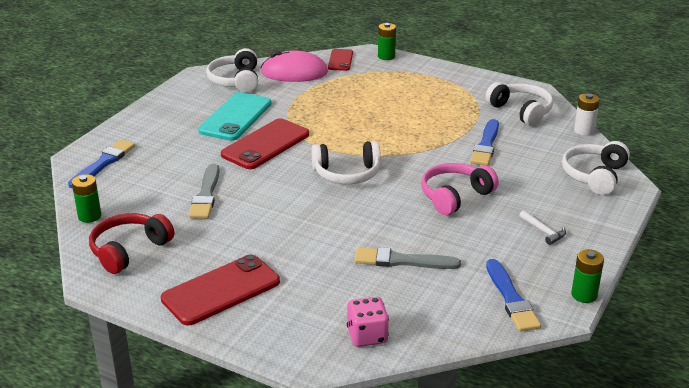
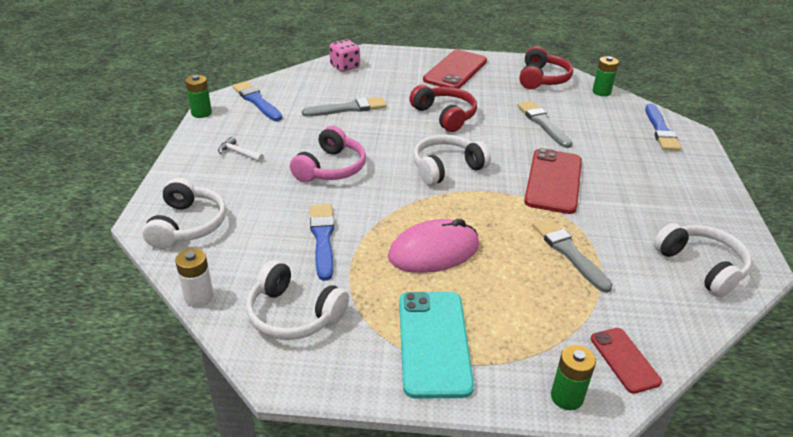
camera: 155 degrees right, 5 degrees up
(235, 117) = (624, 208): turquoise phone -> turquoise phone (434, 343)
(294, 72) = (654, 306): pink mouse -> pink mouse (434, 251)
(299, 226) = (445, 116): none -> red headphones
(313, 103) = (569, 252): none -> grey brush

